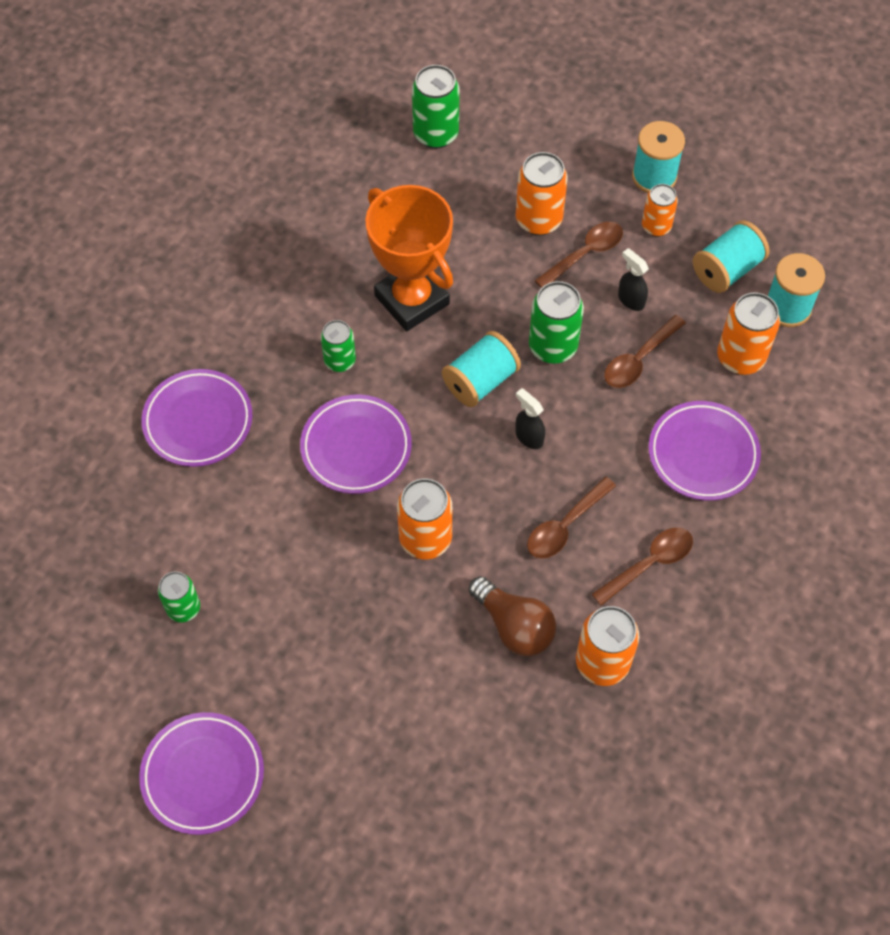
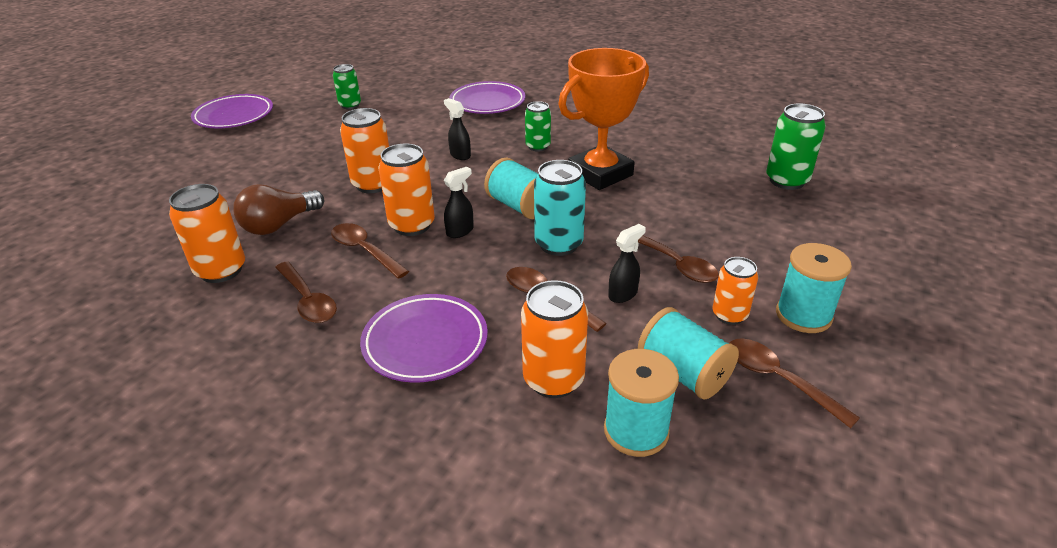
camera: 90 degrees right, 25 degrees down
(356, 447) = (460, 155): purple plate -> black spray bottle
(538, 220) = (709, 236): orange can -> orange can (412, 225)
(552, 347) = (558, 244): green can -> turquoise can
(729, 211) = (778, 380): none -> brown spoon

